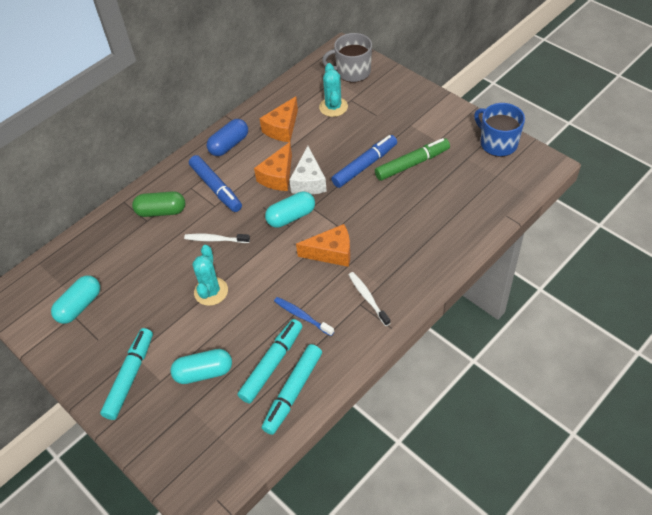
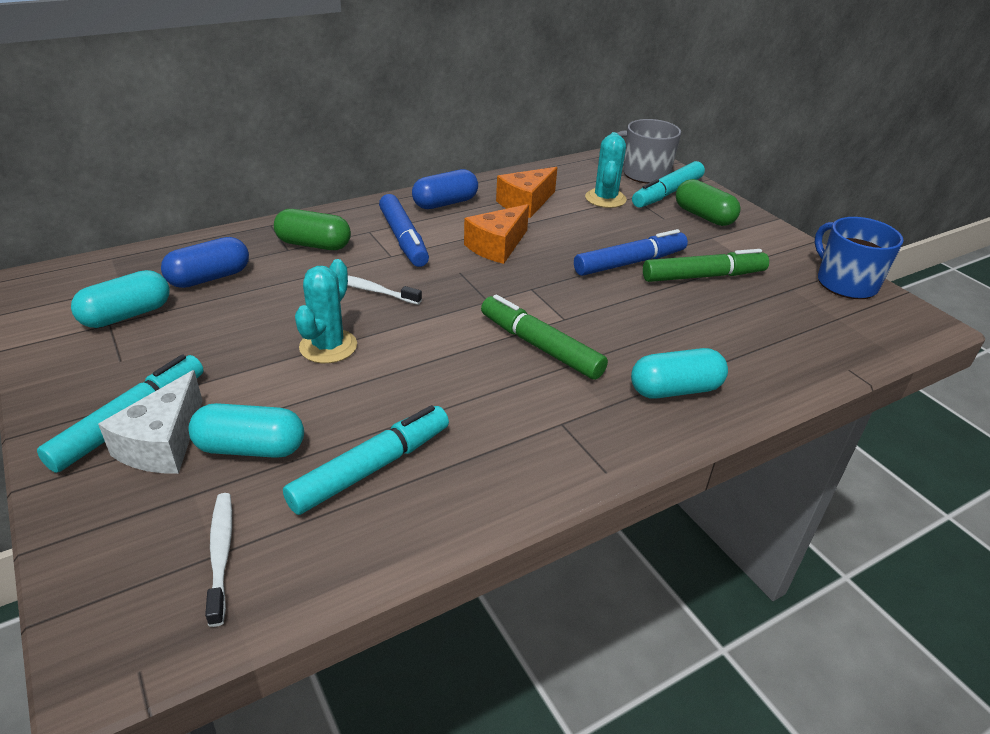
camera: 10 degrees right, 15 degrees down
(111, 261) = (209, 278): none -> blue capsule
(291, 217) = (496, 291): turquoise capsule -> turquoise capsule (675, 390)
(293, 392) = (386, 521): turquoise marker -> turquoise marker (667, 193)
(302, 316) = (456, 414): blue toothbrush -> none
(308, 181) = (539, 261): white cheese -> white cheese (162, 443)
(331, 253) = (540, 346): orange cheese -> green marker
(368, 298) = (578, 418): white toothbrush -> white toothbrush (221, 554)
(401, 105) = (703, 216): none -> green capsule

